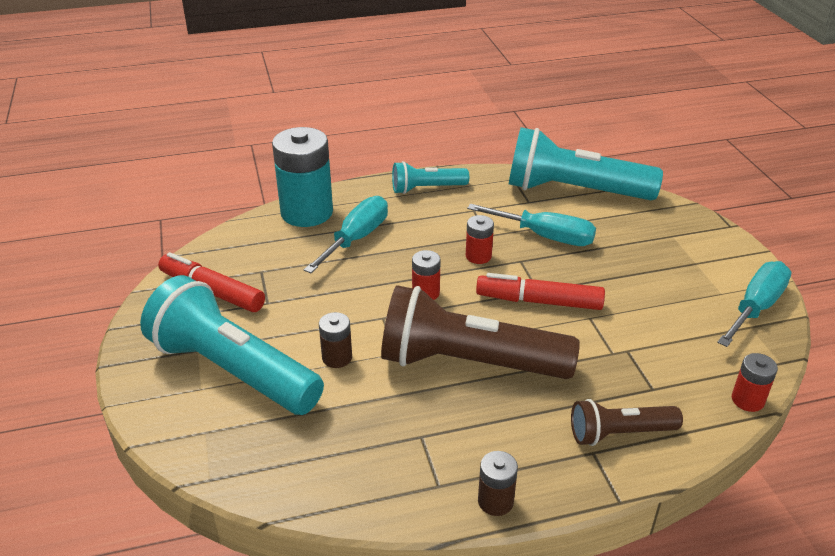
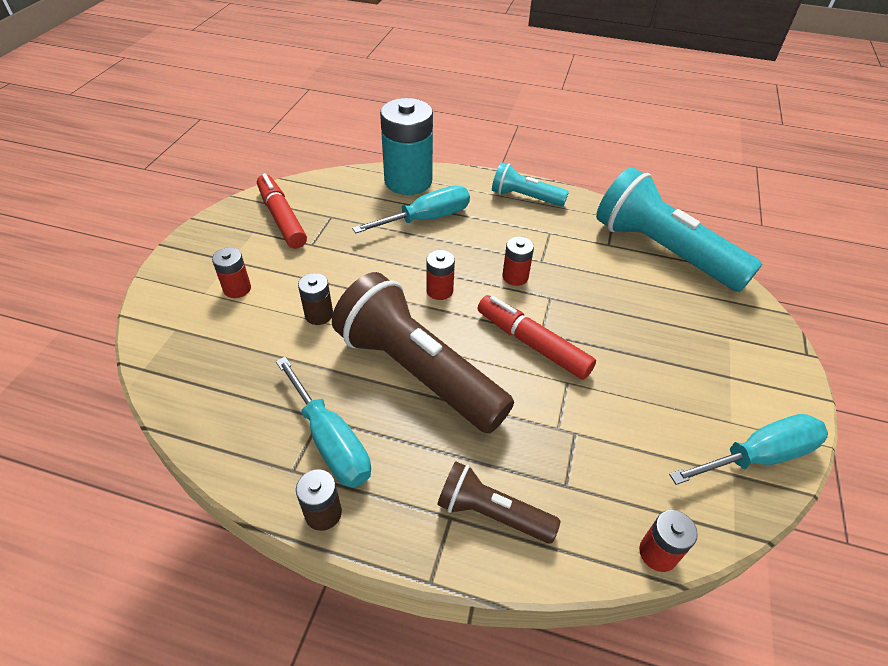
camera: 30 degrees right, 10 degrees up
(232, 370) = (237, 289): turquoise flashlight -> red battery
(545, 236) = (594, 284): turquoise screwdriver -> turquoise screwdriver (330, 441)

